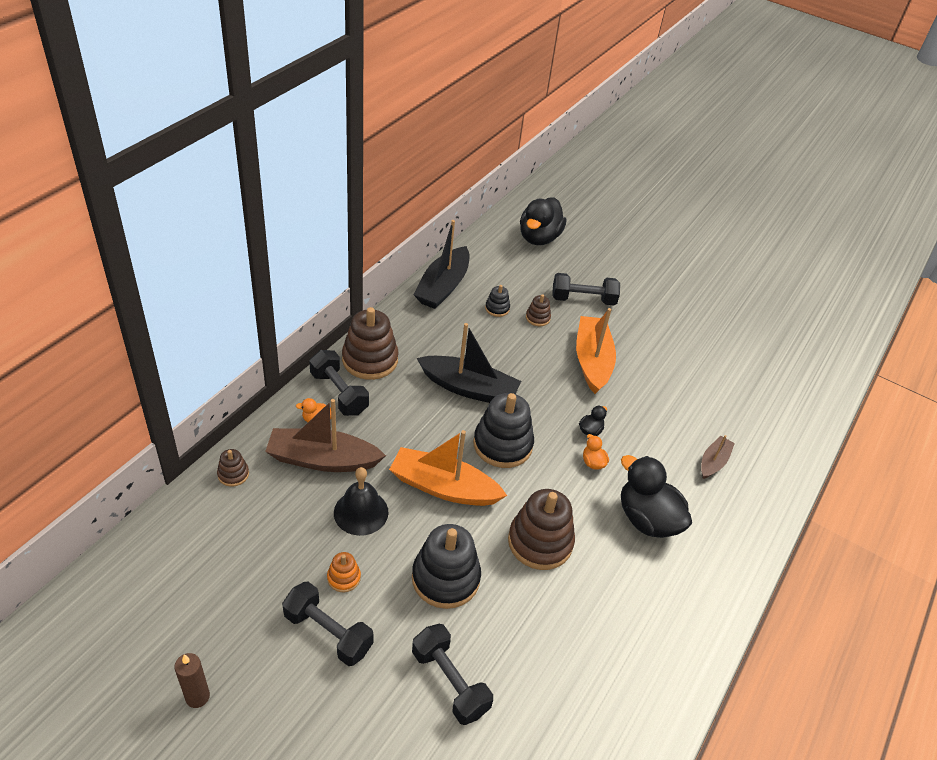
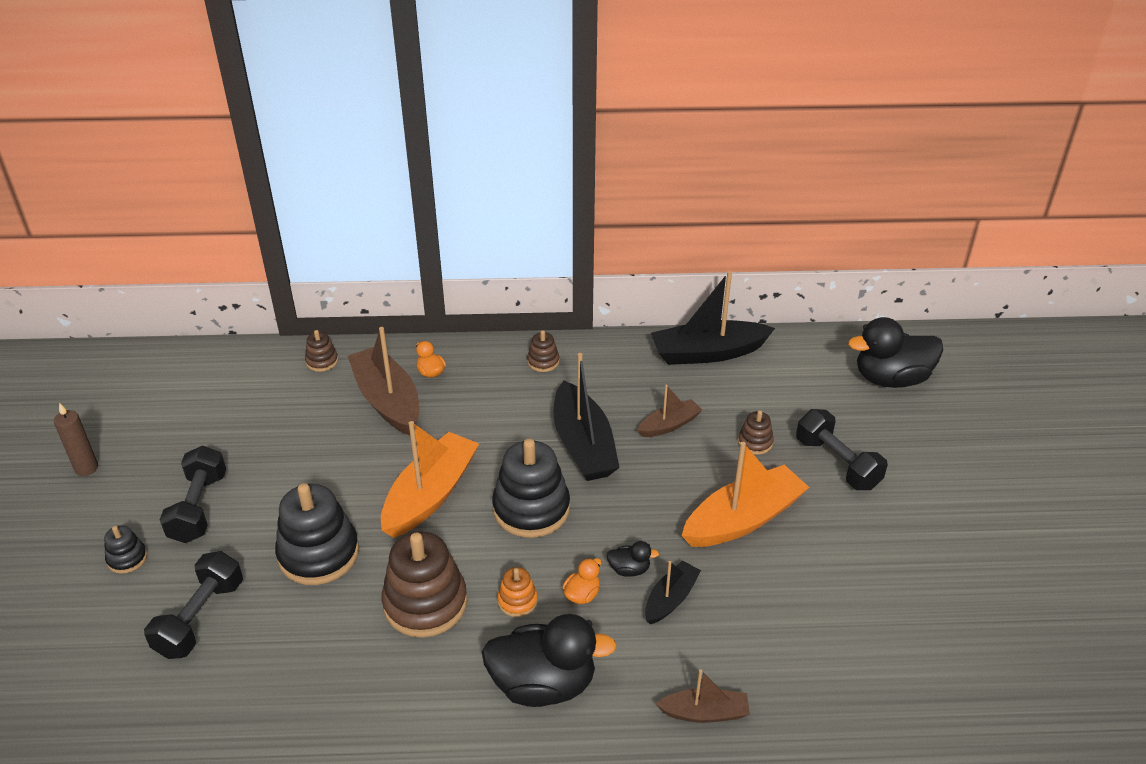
camera: 60 degrees right, 5 degrees down
(339, 393) = (478, 366): black dumbbell -> none
(344, 578) = (265, 486): orange stacking toy -> orange stacking toy (517, 601)
(361, 512) = (348, 456): black bell -> none
(370, 360) = (543, 362): brown stacking toy -> brown stacking toy, size x0.48
(443, 487) = (430, 495): orange boat -> orange boat turned 45 degrees clockwise
(489, 341) = (669, 425): none -> brown boat
(497, 308) = (728, 405): black stacking toy -> black stacking toy (127, 558)
(626, 427) = (670, 599): none -> black boat
(647, 519) = (543, 684): black duck -> black duck turned 75 degrees clockwise

